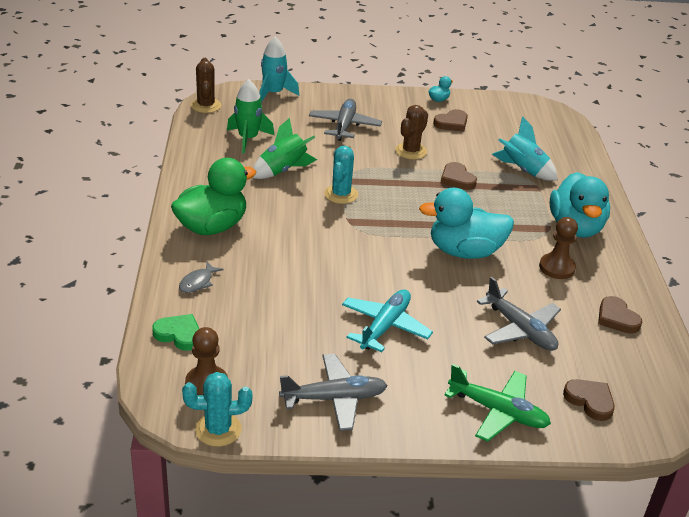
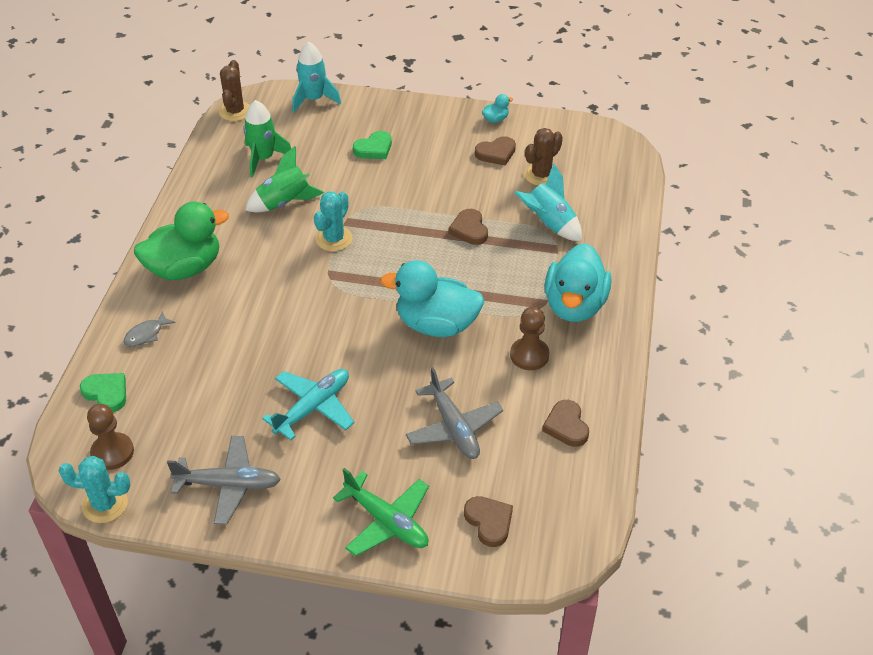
camera: 15 degrees right, 10 degrees up
(344, 126) = (374, 148): grey plane -> green heart
(411, 151) = (433, 188): brown cactus -> brown cactus (541, 175)

